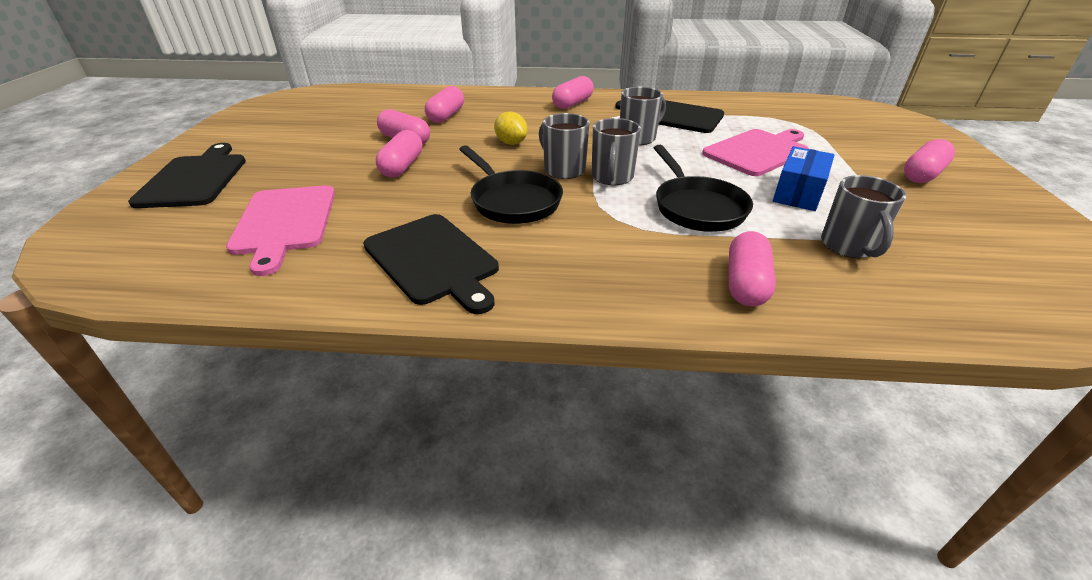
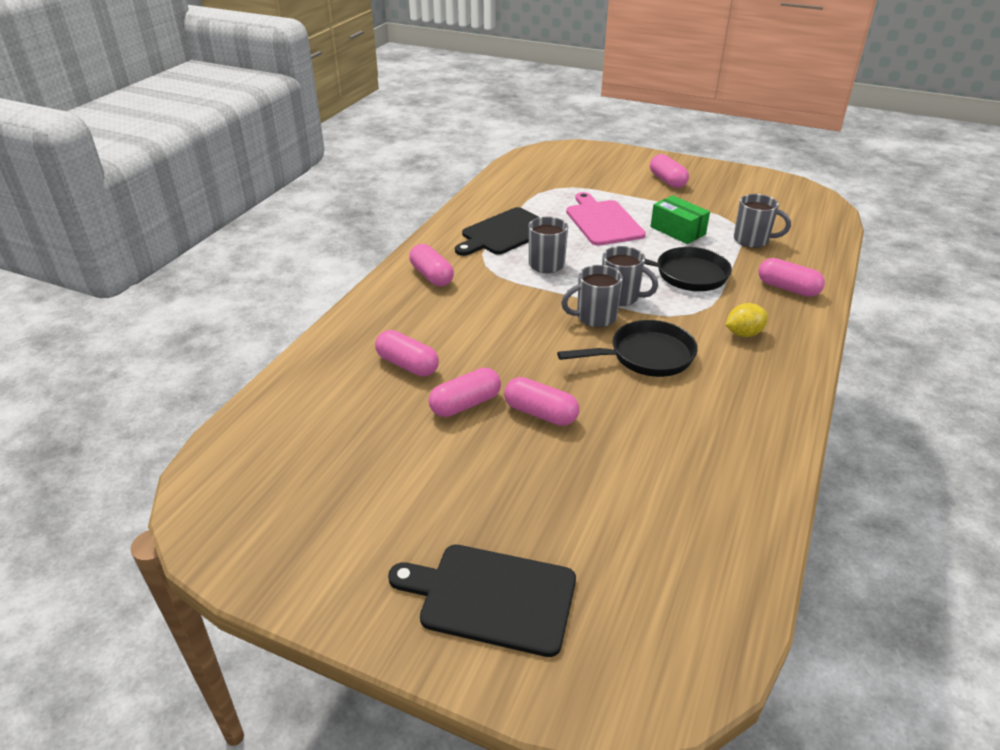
camera: 70 degrees left, 0 degrees up
(284, 222) = (642, 506): pink cutting board -> none
(433, 260) = (735, 414): black cutting board -> none
(511, 143) = (516, 334): yellow lemon -> yellow lemon (743, 333)
(798, 193) = (677, 231): blue box -> green box

